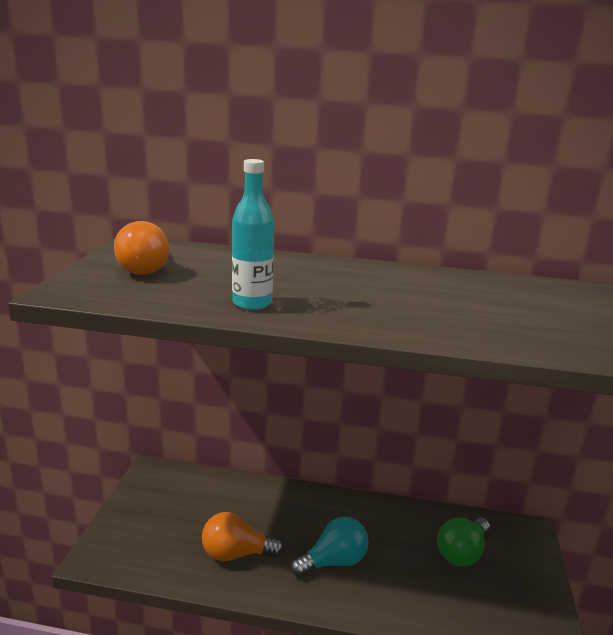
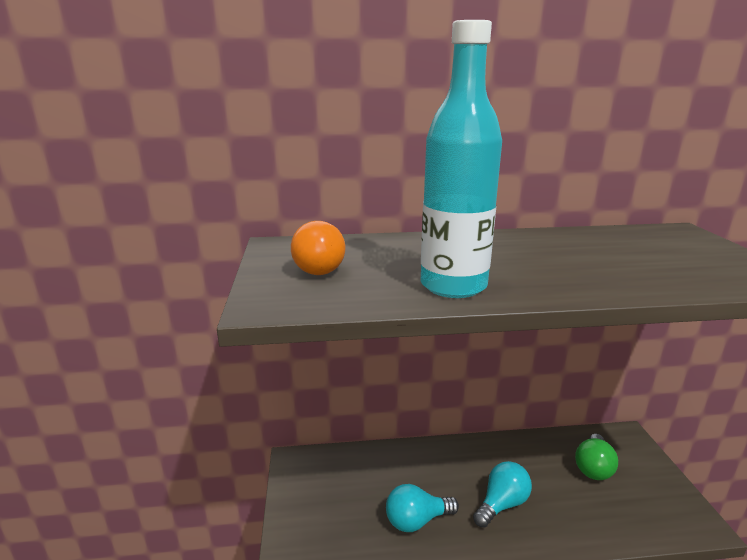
camera: 15 degrees left, 0 degrees up
(236, 554) = (416, 520): orange light bulb -> turquoise light bulb
(252, 303) = (453, 286): turquoise bottle -> turquoise bottle, size x1.73

